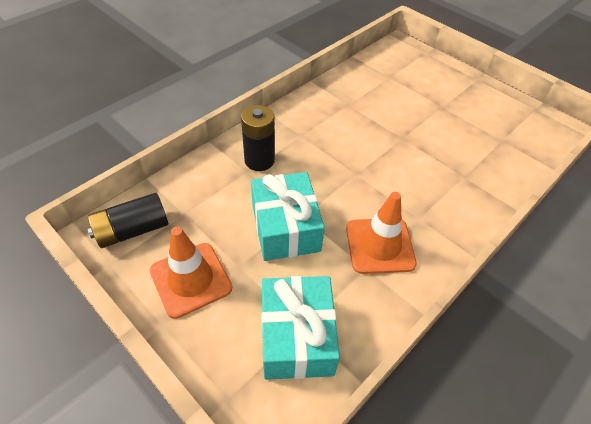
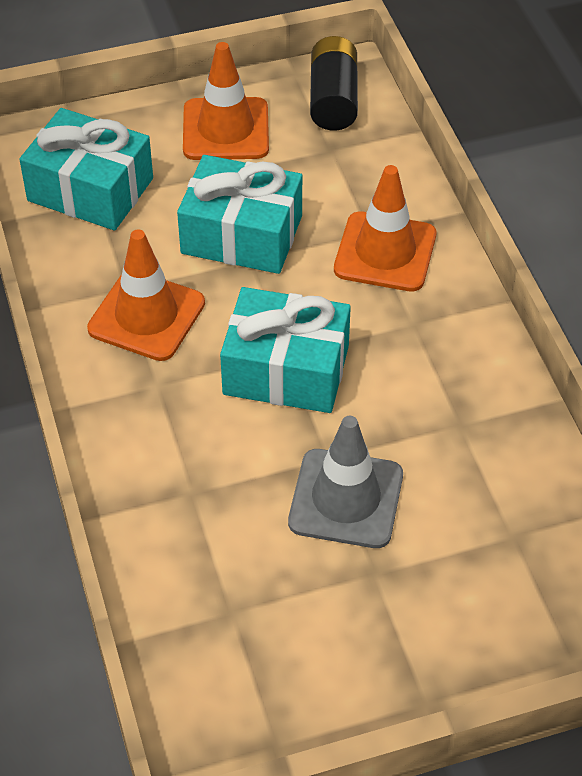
camera: 120 degrees right, 0 degrees up
(259, 160) = (385, 252): black battery -> orange traffic cone
(367, 170) = (286, 370): none -> turquoise gift
(418, 125) = (346, 499): none -> grey traffic cone

